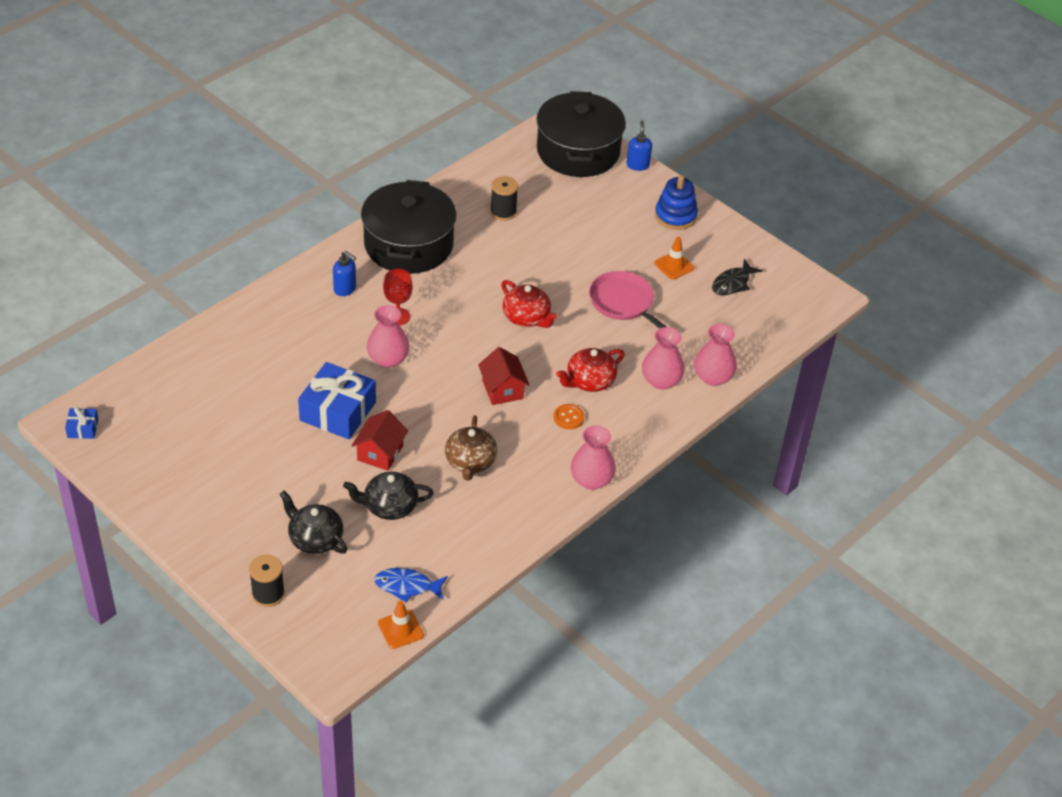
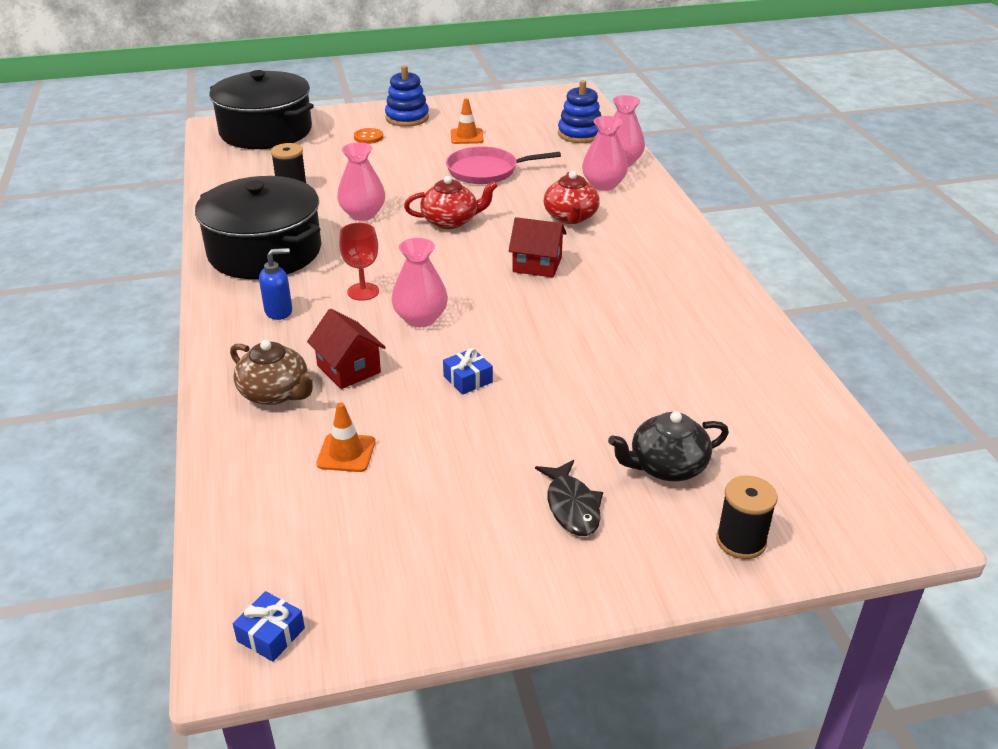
camera: 55 degrees left, 10 degrees down
(338, 411) = (468, 379): blue gift -> blue gift, size x0.46
(380, 453) = (562, 370): red house -> red house (349, 369)
(389, 506) = (652, 391): black teapot -> none
(400, 629) = (857, 446): orange traffic cone -> orange traffic cone (346, 453)
(407, 586) = (789, 419): blue fish -> none
(470, 462) = (625, 316): brown teapot -> brown teapot (275, 393)
(568, 417) = (610, 242): orange button -> orange button (368, 137)
(591, 480) = (704, 257): pink vase -> pink vase (363, 214)
(637, 165) = (322, 113): blue soap dispenser -> none
(733, 283) = (517, 121): black fish -> black fish (572, 506)
(744, 332) = (580, 134): none -> blue stacking toy

